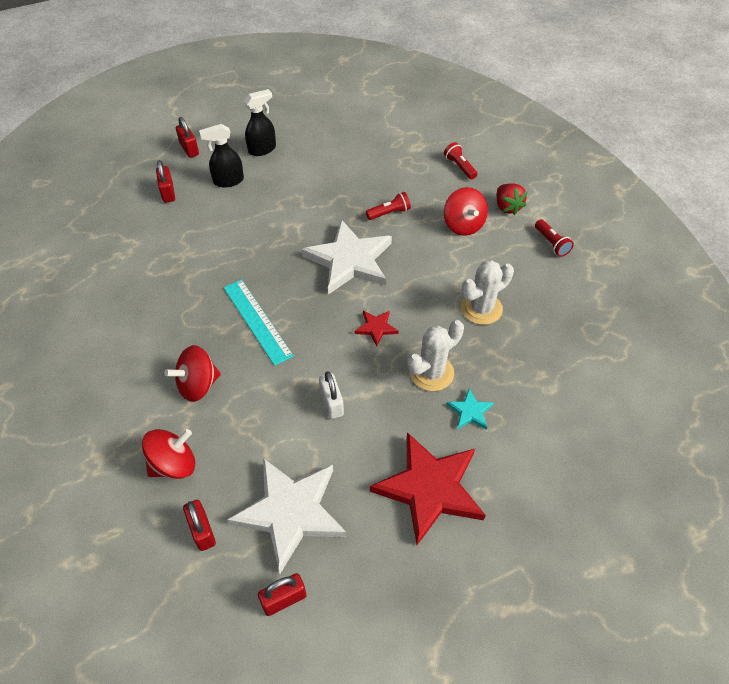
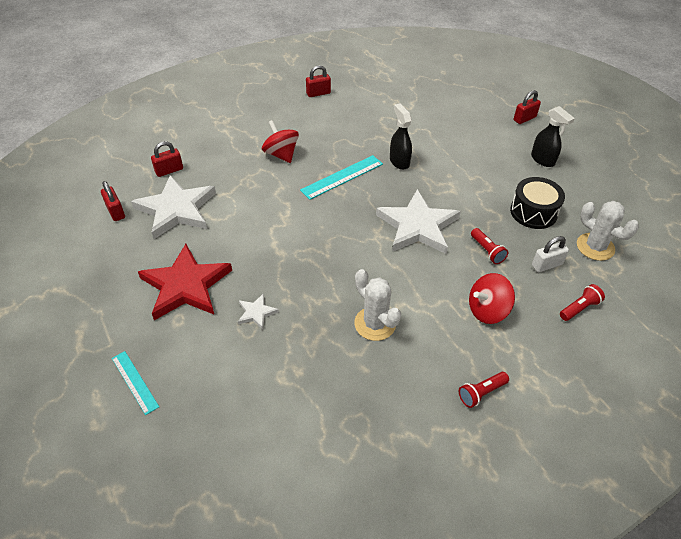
camera: 85 degrees right, 5 degrees down
(168, 193) = (468, 115): red padlock -> red padlock (318, 93)
(174, 464) = (218, 152): red spinning top -> none
(228, 181) = (493, 144): black spray bottle -> black spray bottle (399, 161)
(332, 403) = (265, 224): white padlock -> white padlock (546, 265)
(339, 171) = (533, 212): none -> black drum
(376, 328) = (342, 247): red star -> none
(431, 373) = (297, 286): white cactus -> white cactus (595, 247)
(470, 411) = (256, 313): turquoise star -> white star
(507, 207) = (528, 352): red strawberry -> none
(570, 531) = (134, 382): none -> turquoise ruler

